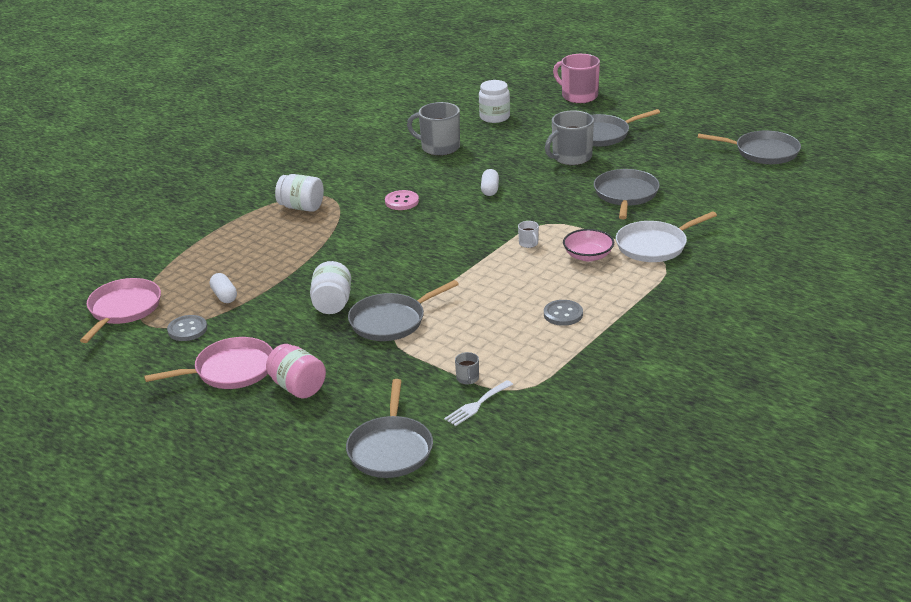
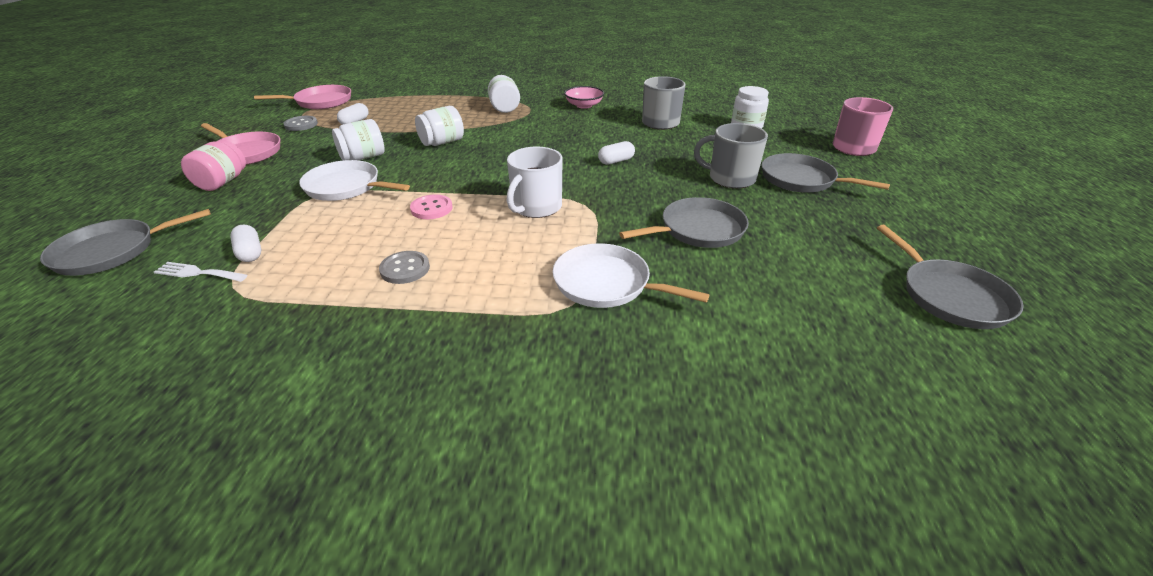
camera: 55 degrees right, 5 degrees up
(348, 257) = (442, 142): none -> white jar
(391, 321) = (346, 187): grey pan -> white pan
(402, 201) = (552, 135): pink button -> pink button (431, 208)
(467, 379) = (250, 253): grey mug -> white capsule
(528, 243) = (536, 207): white mug -> white mug, size x2.26
(588, 256) = (542, 247): pink bowl -> pink bowl (584, 105)

